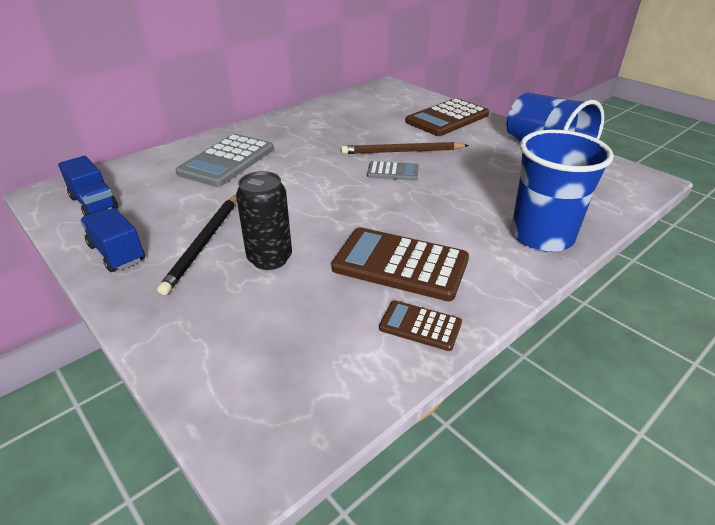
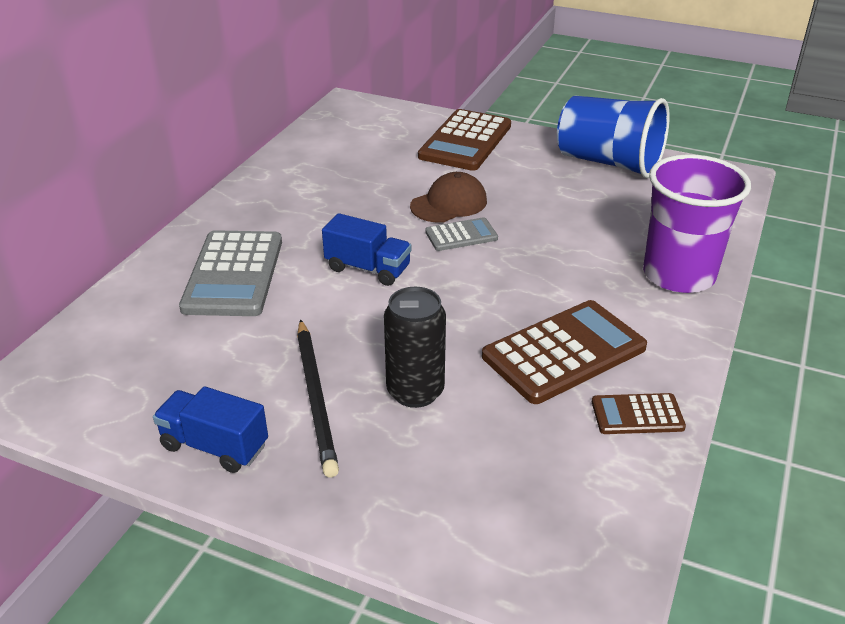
camera: 25 degrees left, 0 degrees up
(94, 203) = (104, 388): blue truck -> blue truck (368, 269)
(400, 264) = (564, 352): brown calculator -> brown calculator turned 150 degrees clockwise
(402, 151) = (449, 203): brown pencil -> brown cap
(542, 236) = (678, 275): blue cup -> purple cup

